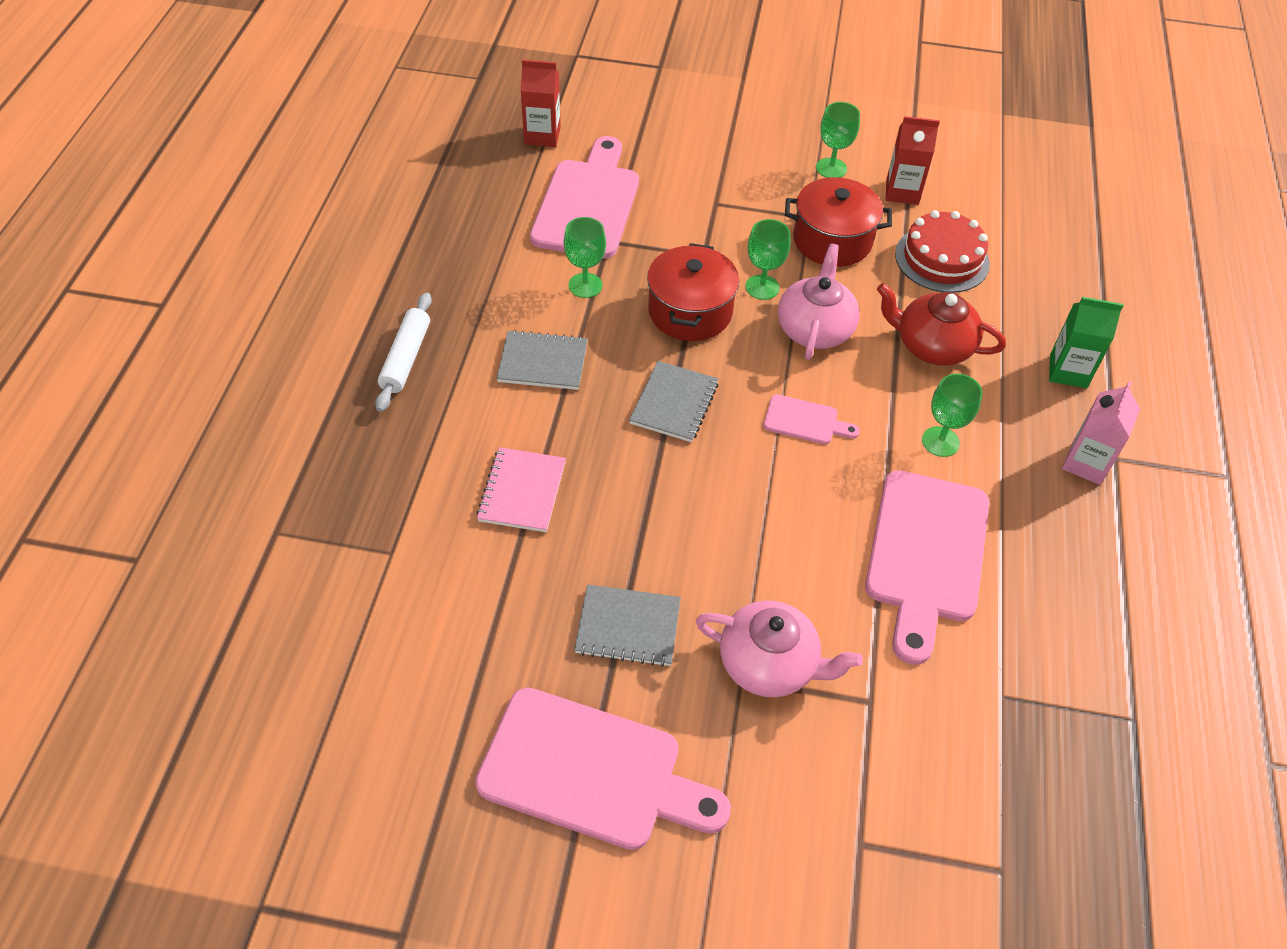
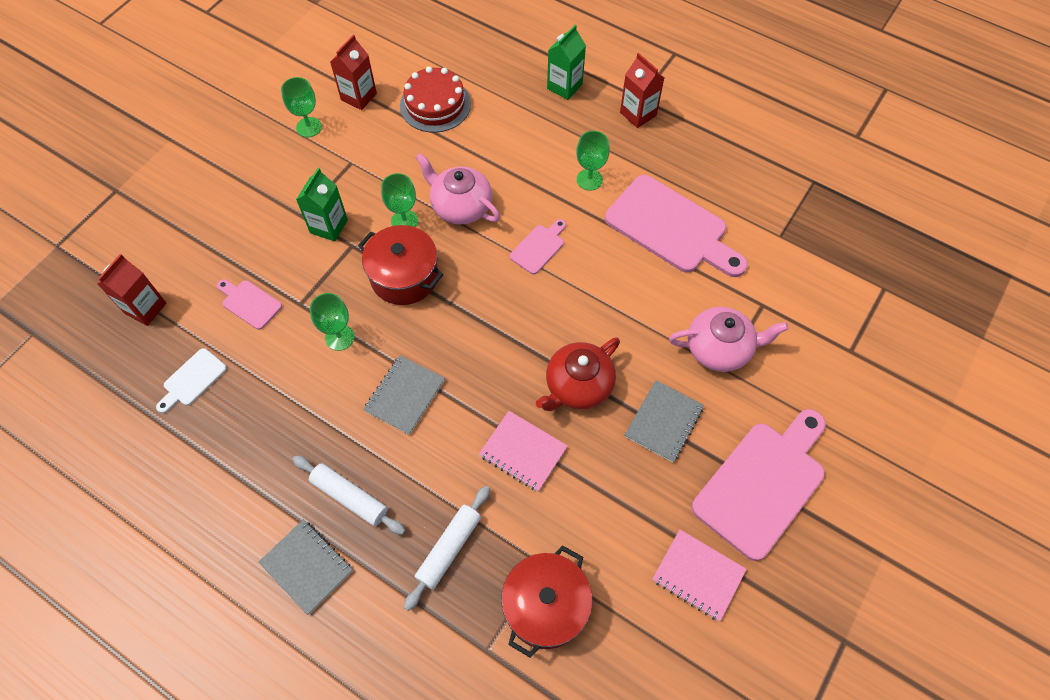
camera: 65 degrees left, 10 degrees up
(379, 461) = (449, 549): none -> white rolling pin
(433, 725) = (698, 575): none -> pink notebook
(482, 196) = (192, 380): none -> white cutting board
(588, 203) = (249, 303): pink cutting board -> pink cutting board, size x0.47
(674, 403) = (487, 321): grey notebook -> grey notebook (307, 566)
(715, 229) = (329, 226): none -> green carton
(769, 664) = (719, 348): pink teapot -> pink teapot turned 45 degrees clockwise
(832, 240) = (382, 159): red pot -> red pot (545, 606)
(932, 346) = (509, 146): red teapot -> red teapot (577, 386)
(1086, 463) = (638, 114): pink carton -> red carton

